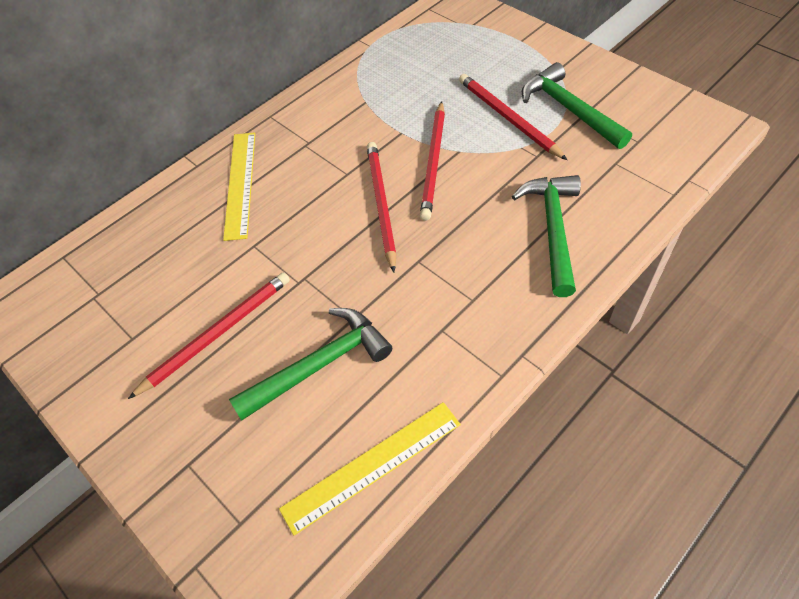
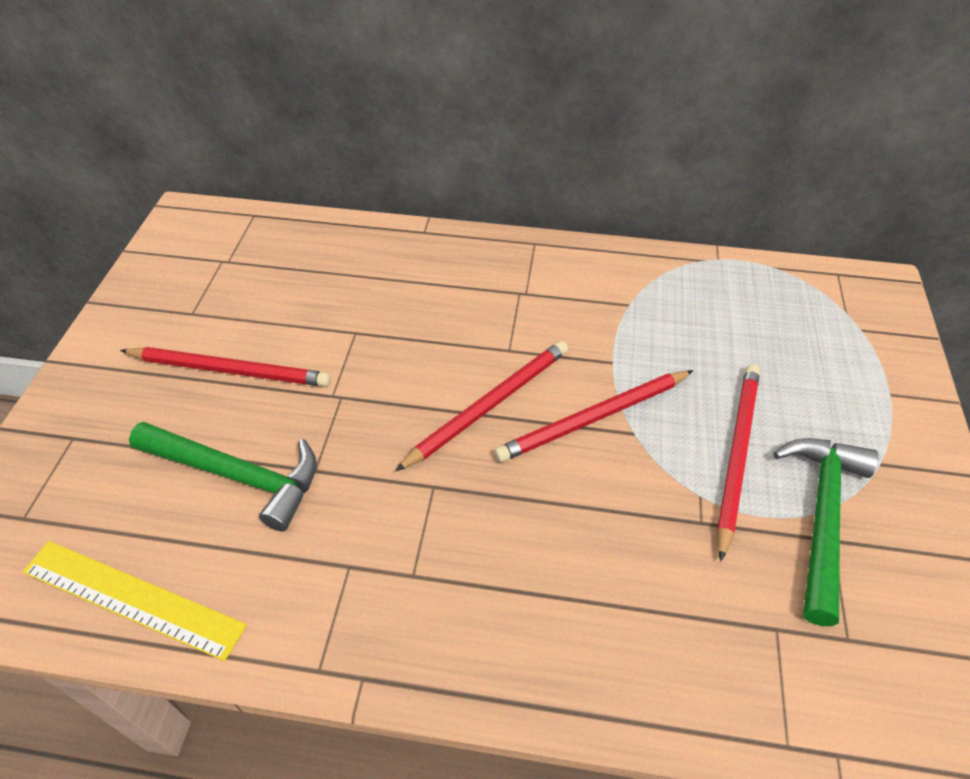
camera: 50 degrees right, 5 degrees down
(240, 184) = (426, 275): yellow ruler -> none
(553, 230) = (588, 609): green hammer -> none

